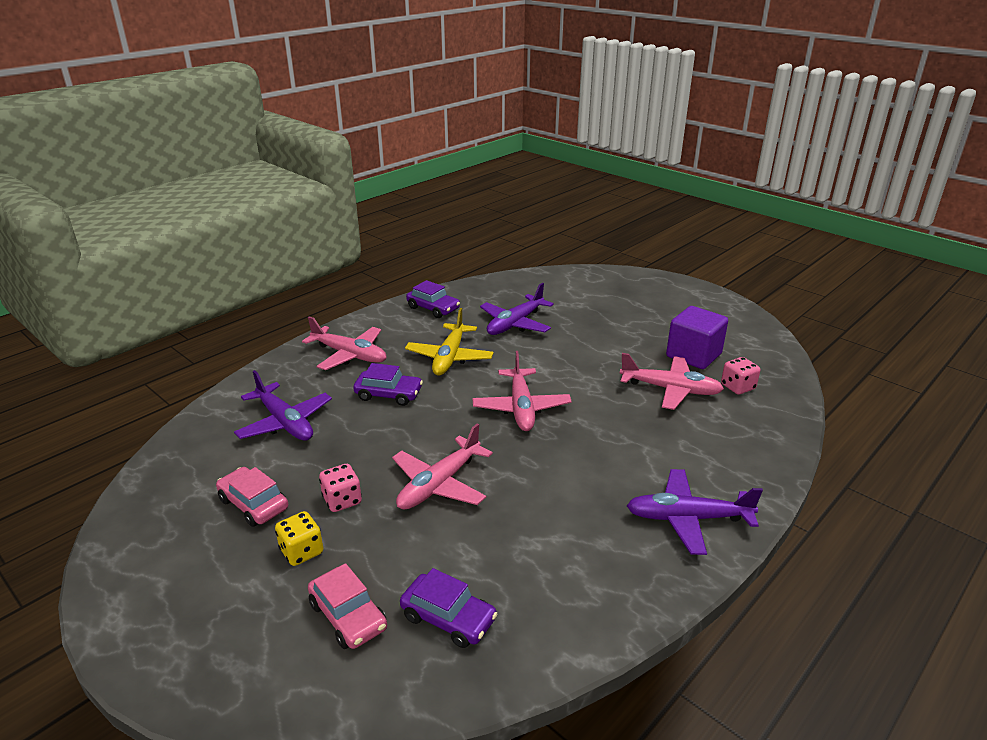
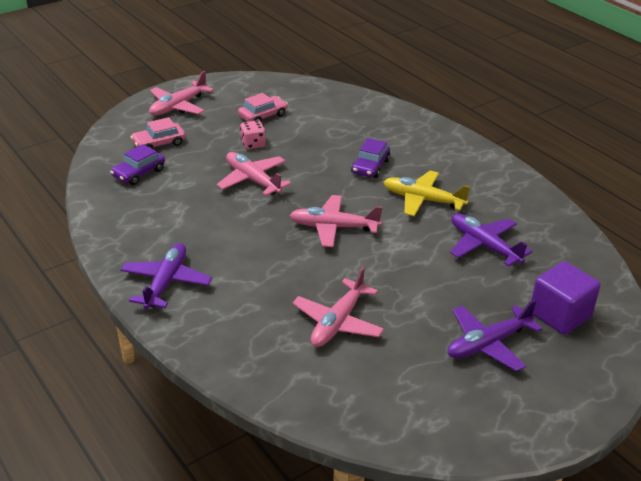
camera: 100 degrees right, 5 degrees up
(285, 422) = (345, 125): purple plane -> purple plane (488, 344)
(302, 551) = (214, 131): yellow dice -> none
(349, 355) = (435, 152): pink plane -> pink plane (178, 106)
(433, 308) = (520, 199): purple car -> none
(693, 355) = (400, 359): purple cube -> purple cube (560, 315)
(737, 387) = (330, 373): pink dice -> none

